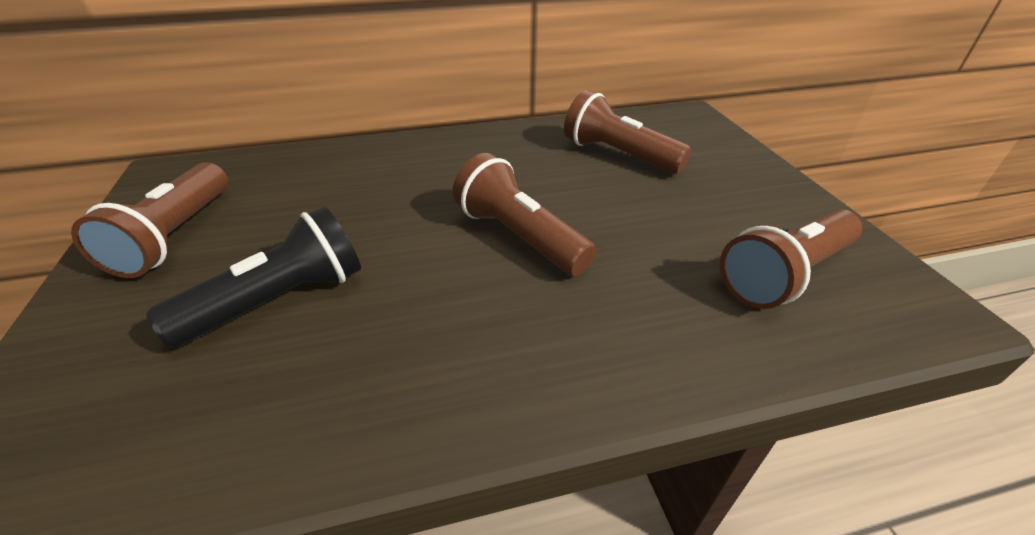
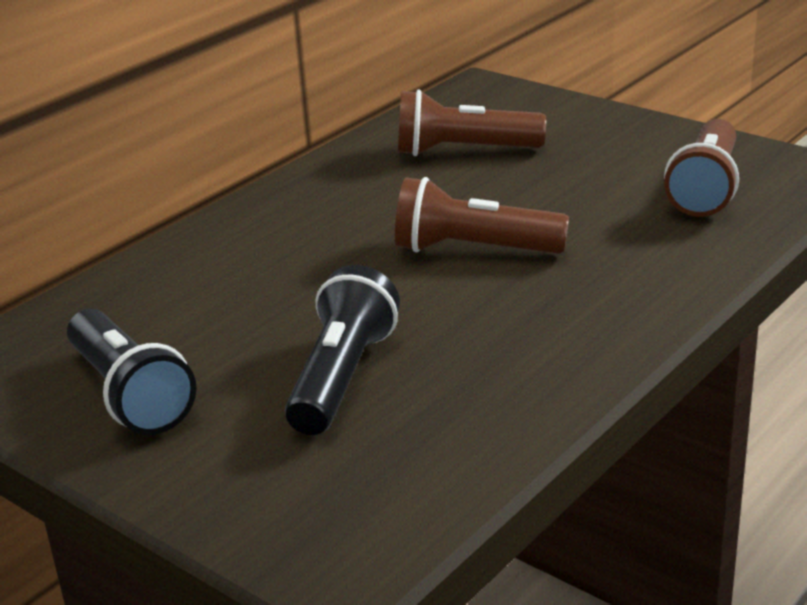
camera: 35 degrees left, 10 degrees down
(175, 236) = (130, 395): brown flashlight -> black flashlight

